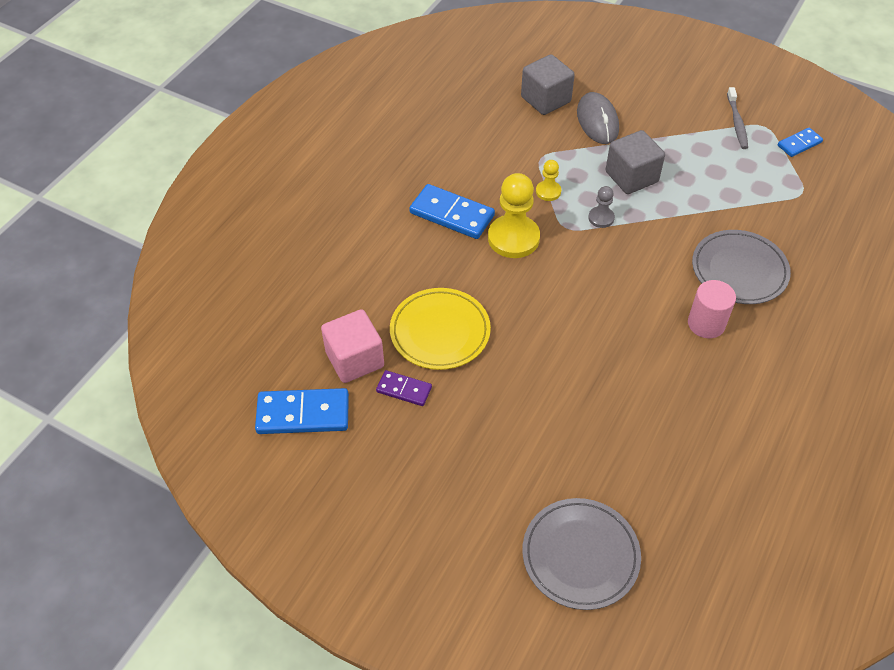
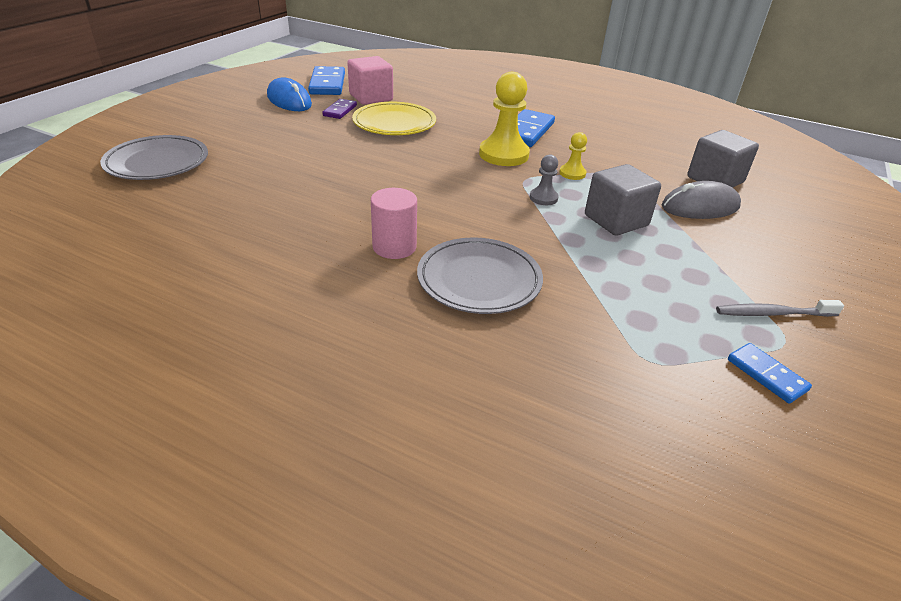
camera: 85 degrees right, 15 degrees down
(370, 451) = (289, 100): none -> blue mouse

